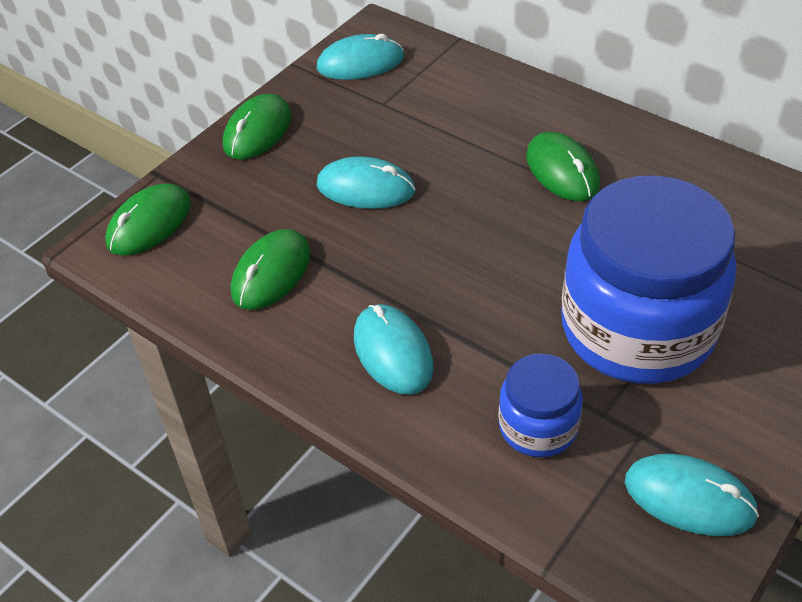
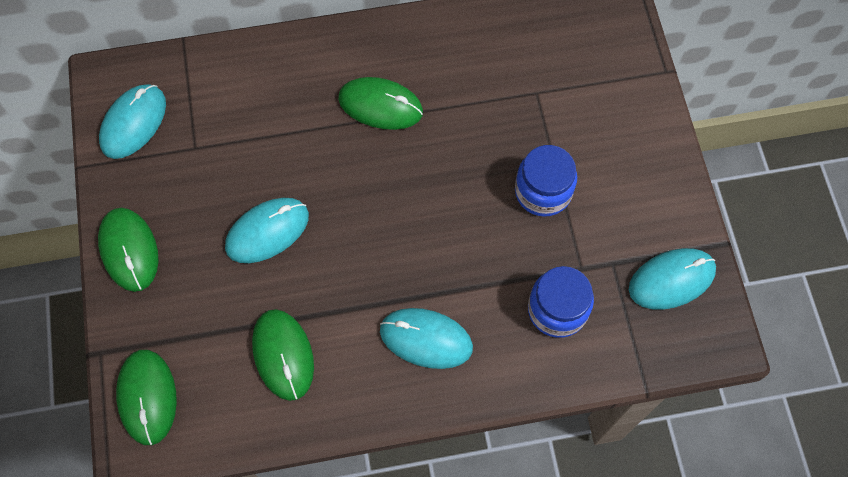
camera: 50 degrees left, 20 degrees up
(637, 329) = (543, 191): blue jar -> blue jar, size x0.48

